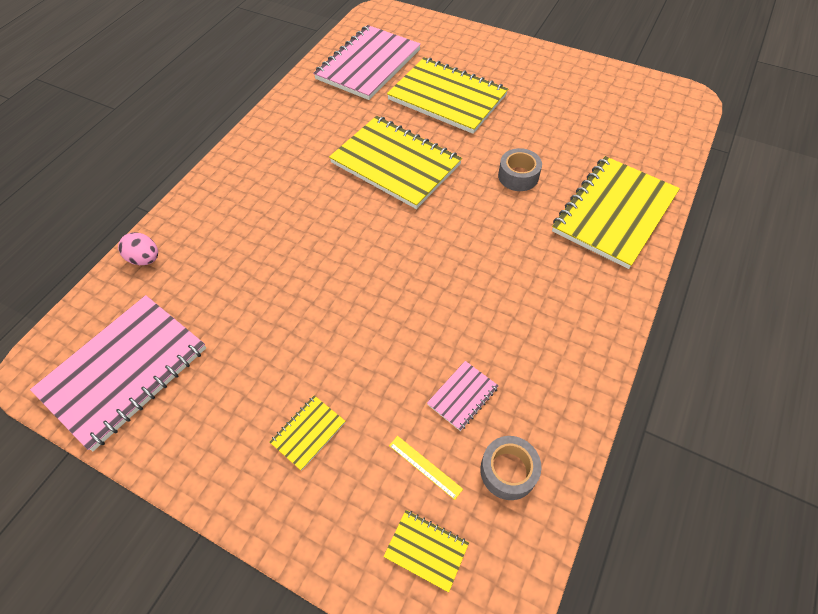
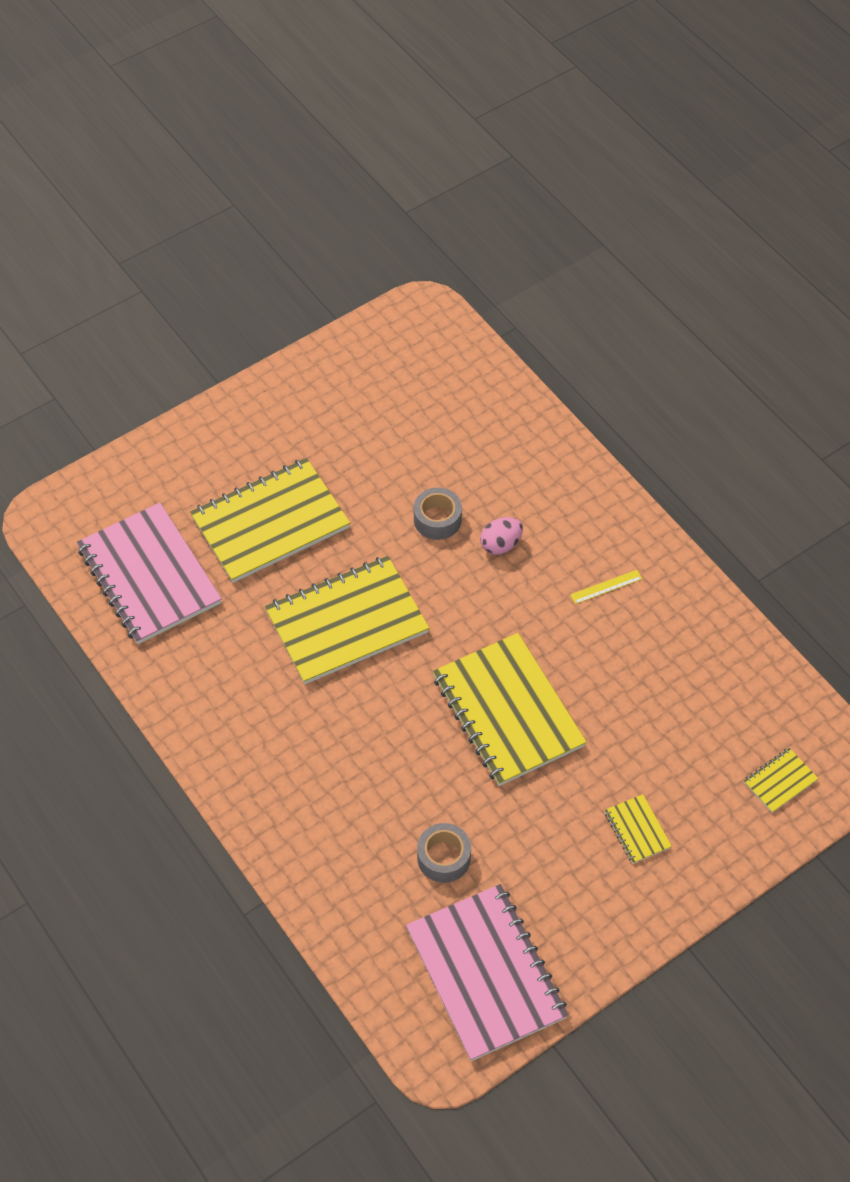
camera: 65 degrees left, 0 degrees up
(145, 259) = (341, 920): pink egg -> pink egg (500, 545)
(425, 466) = (713, 752): yellow ruler -> yellow ruler (606, 586)
(462, 396) = (663, 694): pink notebook -> none
(508, 471) = (745, 693): grey tape -> grey tape (444, 857)
(614, 213) = (535, 467): yellow notebook -> yellow notebook (508, 711)

